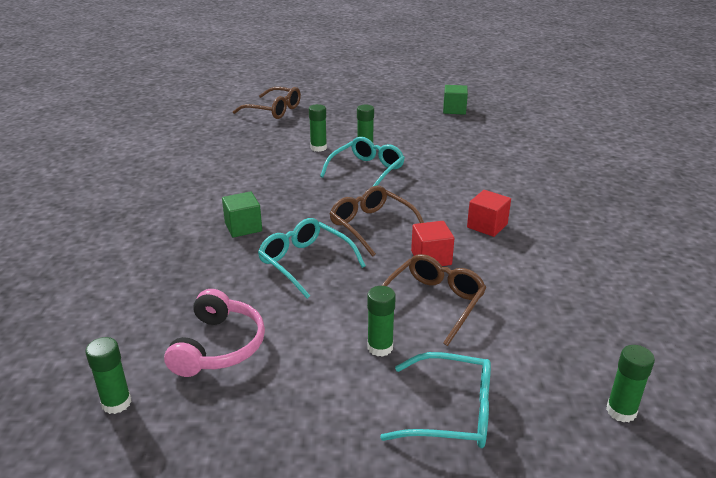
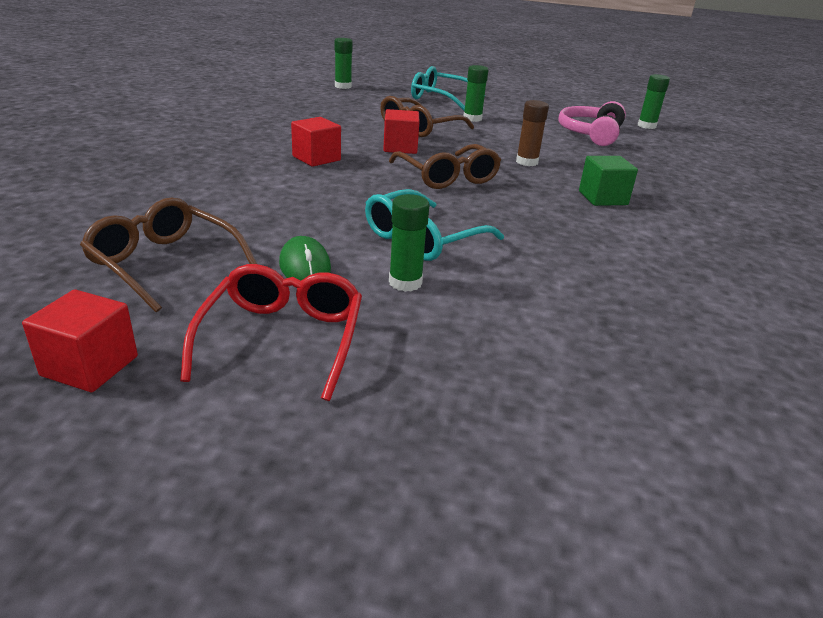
camera: 170 degrees left, 0 degrees up
(274, 110) = (631, 472): brown glasses -> brown glasses (164, 263)
(305, 262) = (527, 162): turquoise glasses -> brown glue stick
(318, 148) = (499, 299): green glue stick -> none
(400, 123) = (282, 338): none -> red glasses
(416, 148) = (305, 266): none -> green mouse
(454, 110) = (90, 366): green cube -> red cube

